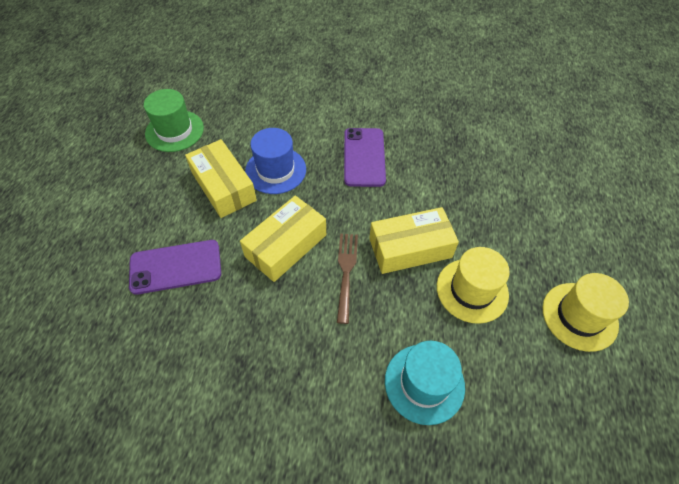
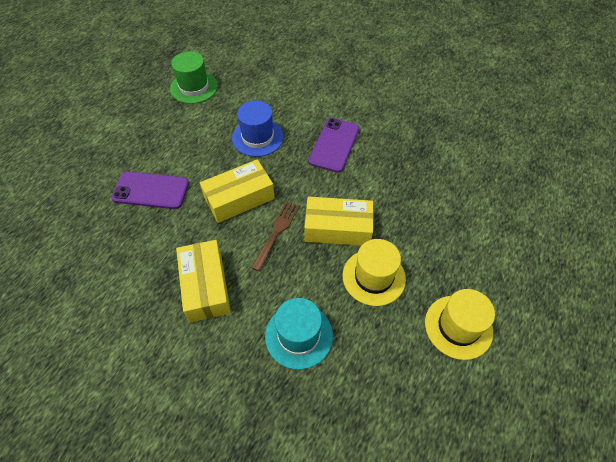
camera: 20 degrees right, 0 degrees up
(224, 186) = (212, 139): yellow box -> yellow box (206, 286)

